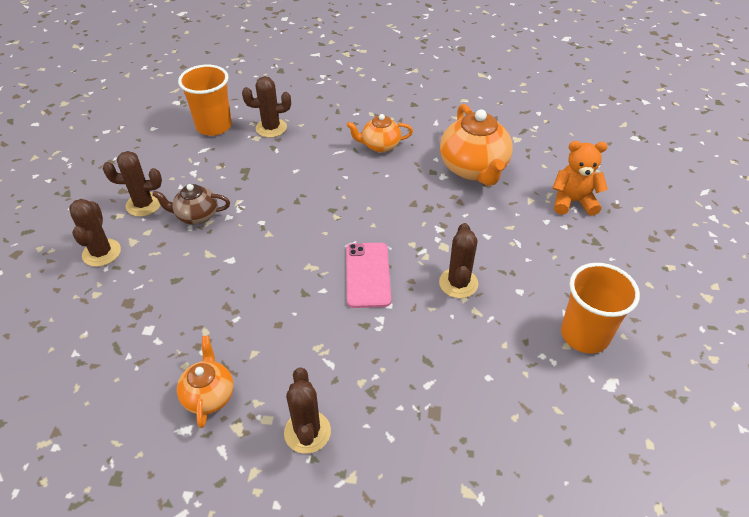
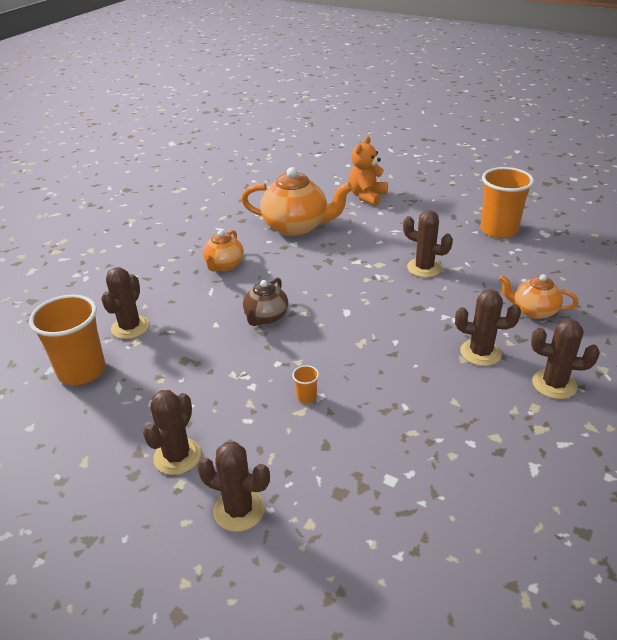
camera: 65 degrees left, 10 degrees down
(196, 216) = (232, 411): brown teapot -> brown teapot (266, 317)
(209, 395) = (496, 442): orange teapot -> orange teapot (533, 311)
(227, 252) = (306, 396): none -> orange cup
(333, 360) = (480, 353): none -> brown cactus
(368, 275) = (390, 311): pink phone -> none

